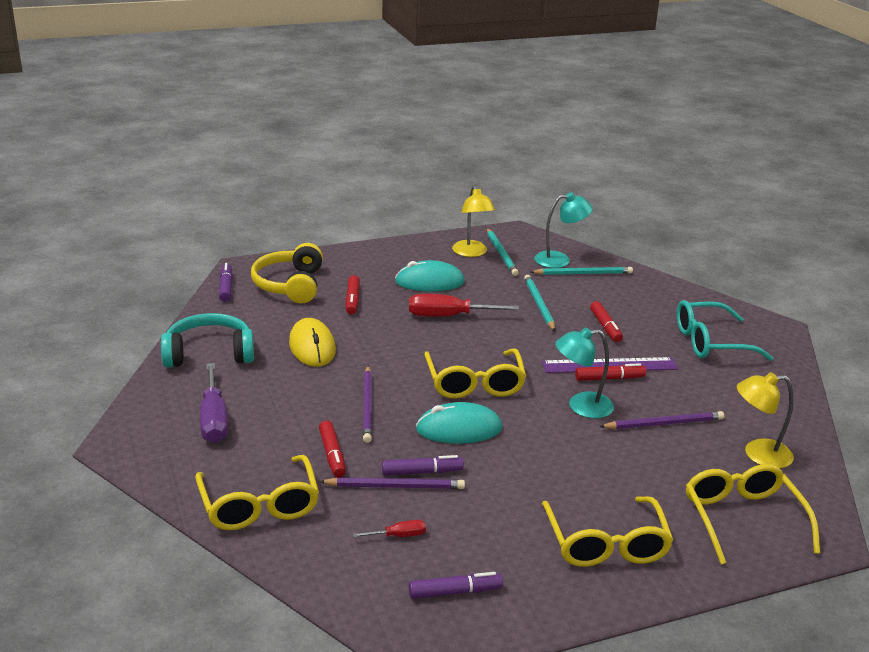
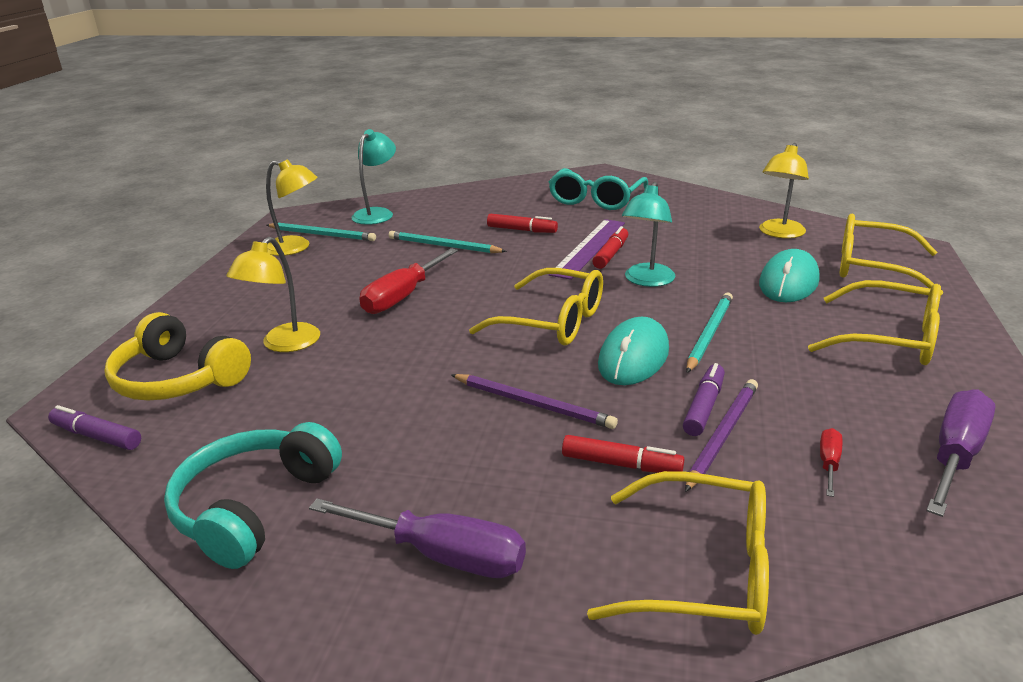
camera: 55 degrees left, 0 degrees up
(312, 347) = (352, 406): yellow mouse -> none
(352, 300) = (284, 344): red marker -> yellow lamp
(429, 282) = (317, 286): turquoise mouse -> turquoise mouse (788, 282)
(454, 592) = (955, 455): purple marker -> purple screwdriver
(583, 273) = (417, 211): turquoise pencil -> turquoise pencil (709, 334)
(664, 423) = (706, 254): purple pencil -> none

